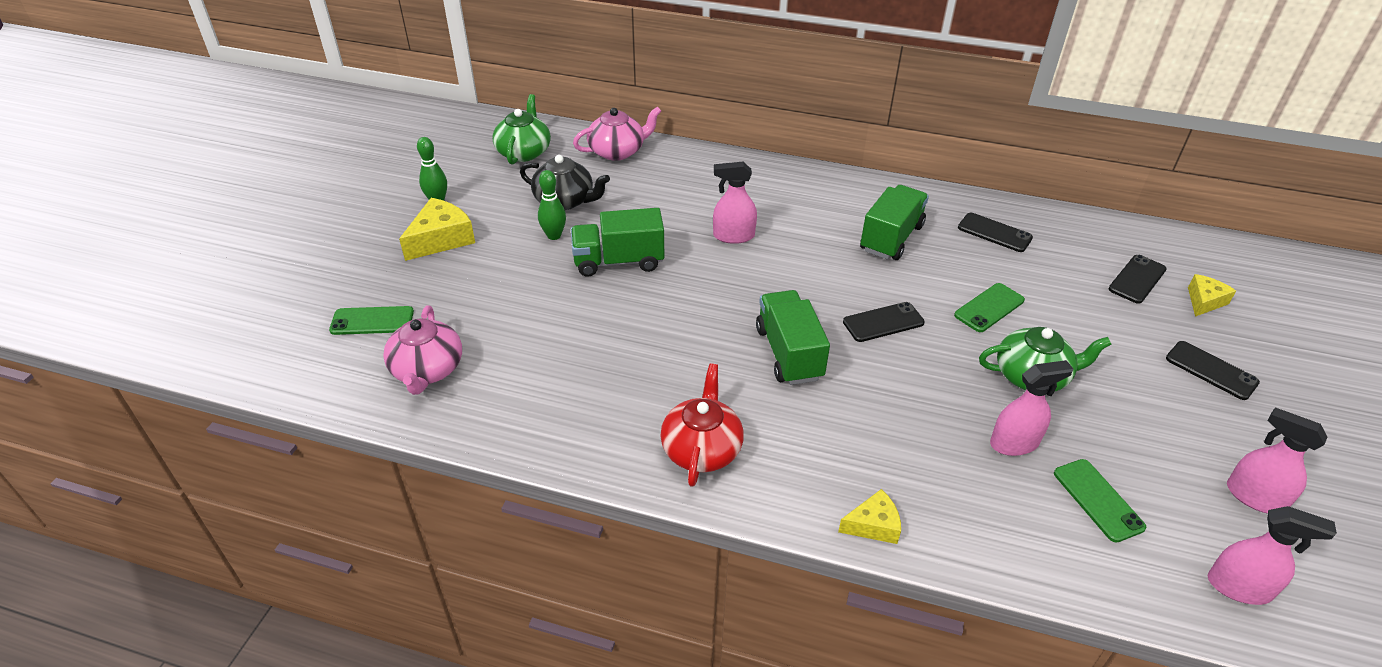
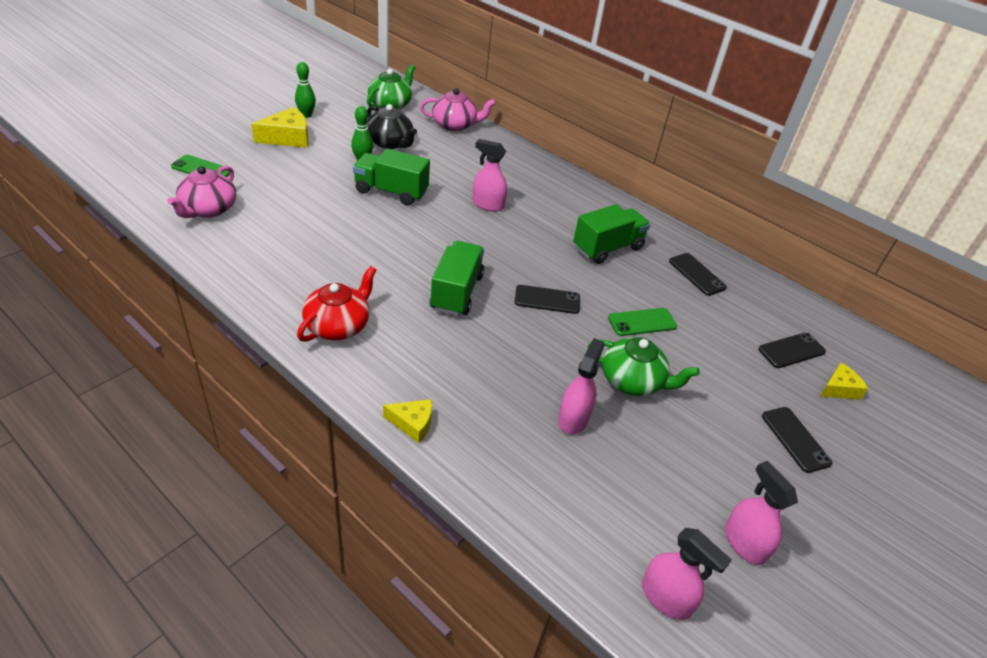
camera: 20 degrees right, 0 degrees up
(1014, 443) = (573, 418): pink spray bottle -> pink spray bottle turned 75 degrees counterclockwise
(1098, 500) = (604, 485): green phone -> none

